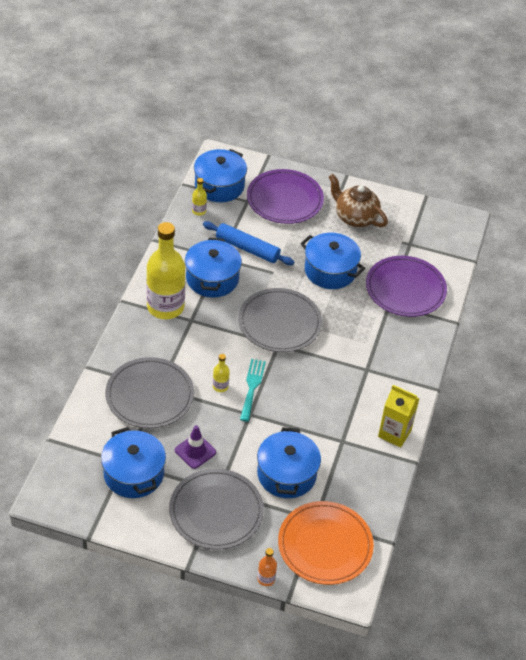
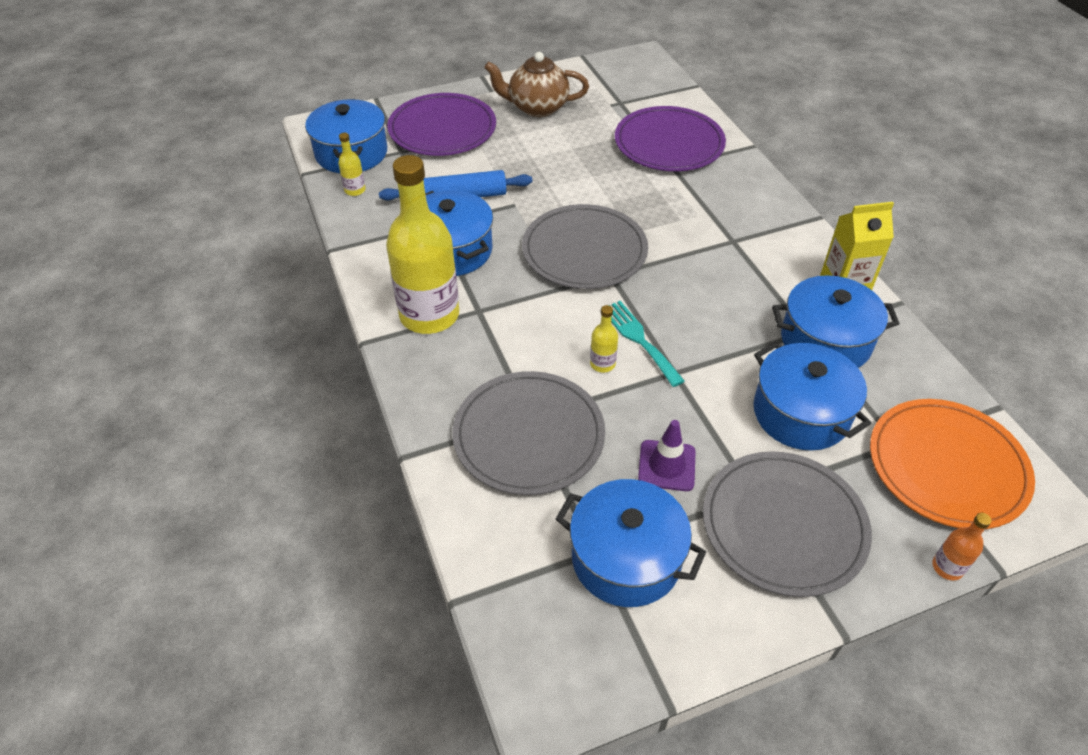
camera: 35 degrees left, 0 degrees up
(330, 271) = (574, 169): blue pot -> blue pot (825, 341)

